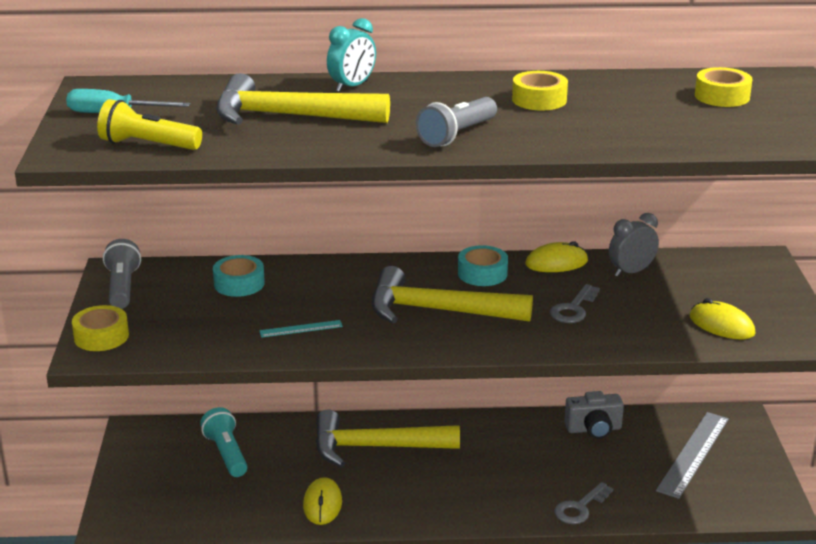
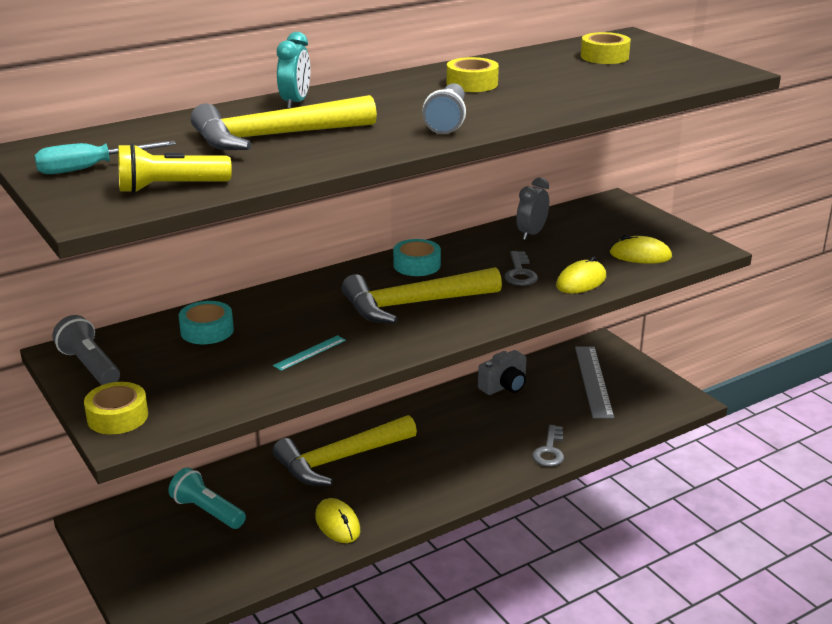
camera: 30 degrees left, 0 degrees up
(556, 263) = (466, 241): yellow mouse -> yellow mouse (581, 281)

